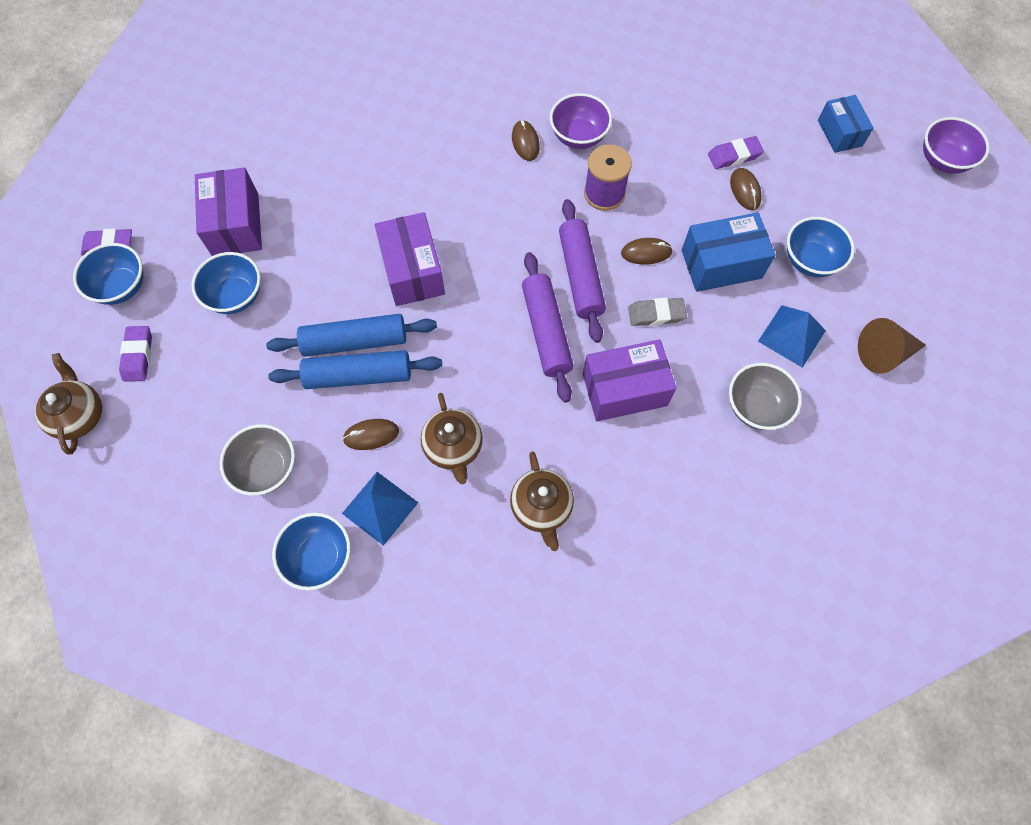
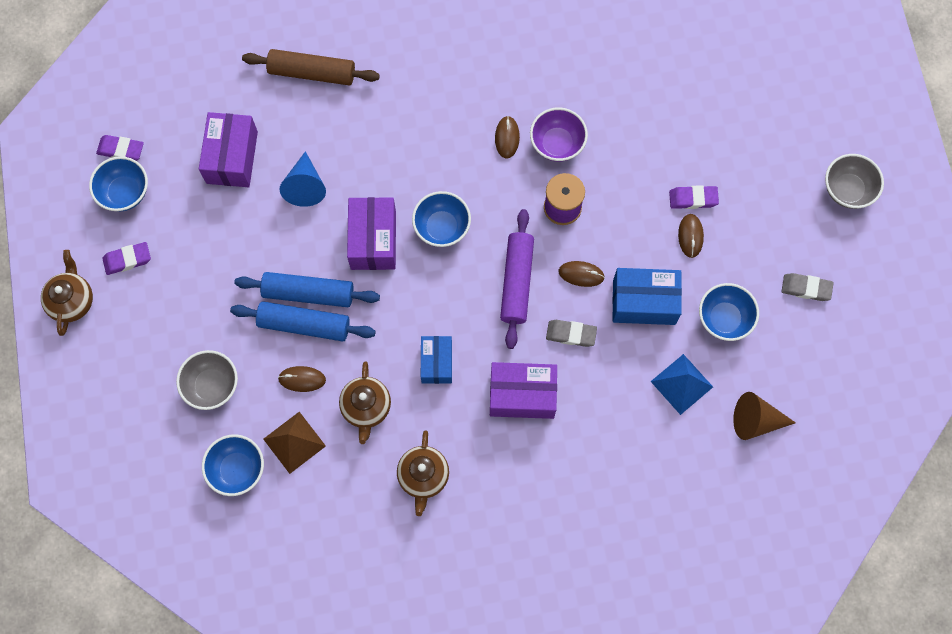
camera: 15 degrees right, 5 degrees up
(138, 355) = (127, 260): purple eraser -> purple eraser turned 60 degrees clockwise
(236, 296) = (218, 225): blue bowl -> blue bowl (442, 227)
(303, 126) = (312, 73): none -> brown rolling pin
(323, 235) = (305, 186): none -> blue cone
(380, 508) = (294, 442): blue pyramid -> brown pyramid
(546, 331) = (472, 325): purple rolling pin -> none
(756, 407) = (628, 439): grey bowl -> grey bowl (847, 190)
(839, 133) = (799, 200): blue box -> blue box (436, 363)
(880, 212) = (806, 288): none -> grey eraser
(942, 160) = (885, 251): purple bowl -> none

